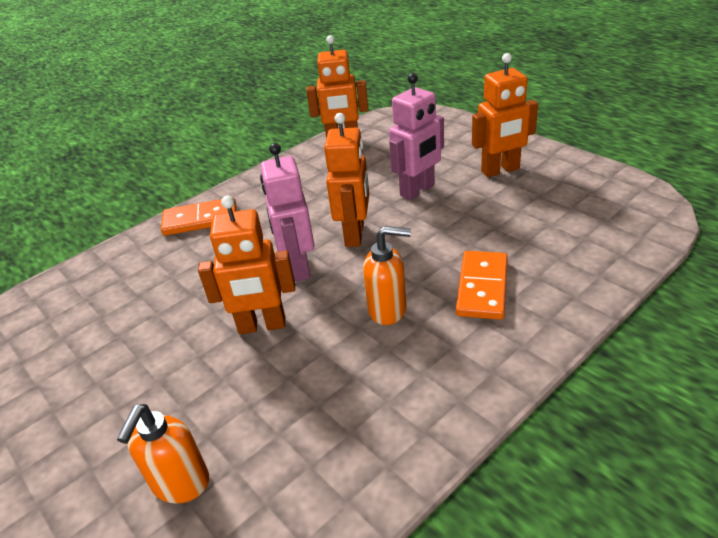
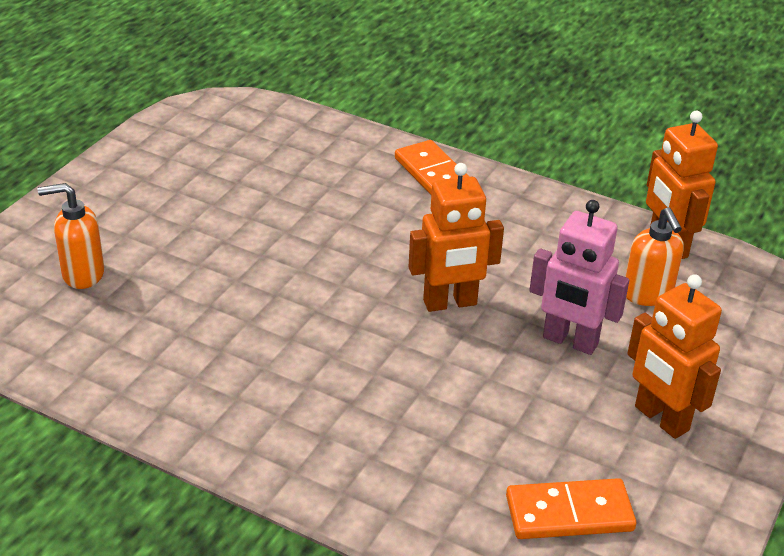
camera: 65 degrees right, 0 degrees up
(262, 326) = (274, 269): orange robot -> none
(298, 267) = (373, 272): pink robot -> none
(388, 310) = (323, 356): orange soap dispenser -> orange soap dispenser (648, 295)
(482, 287) = (384, 428): orange domino -> orange domino (569, 513)

